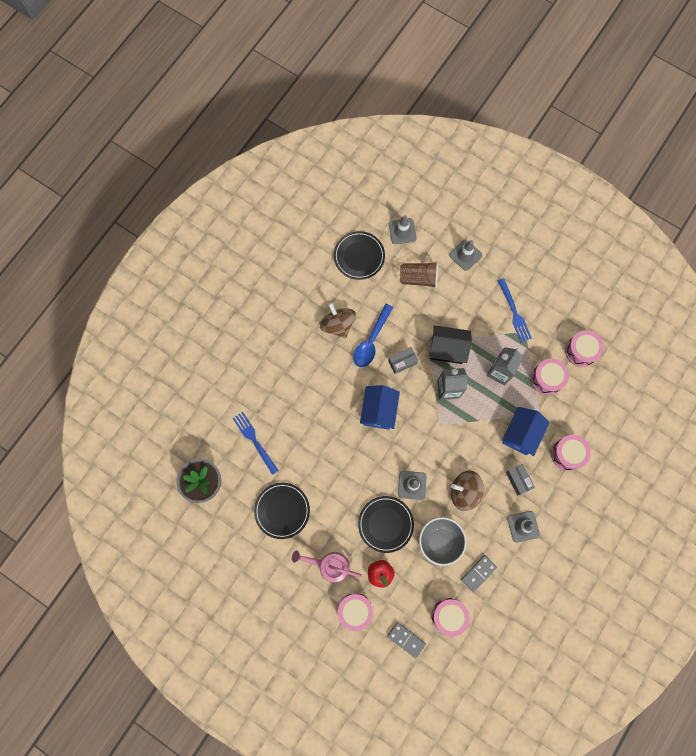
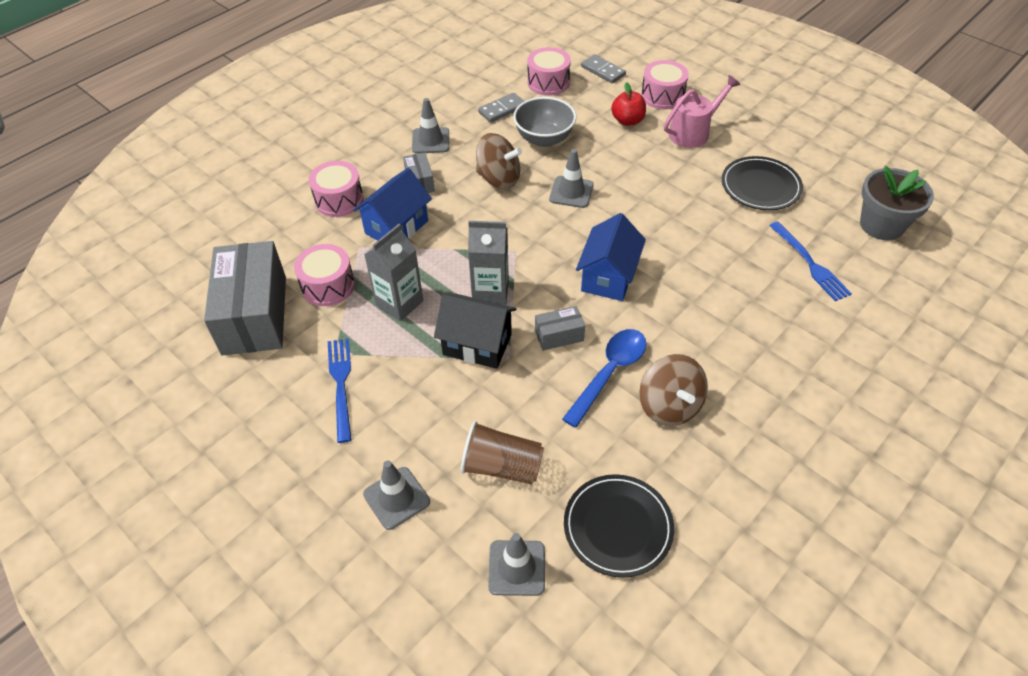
camera: 170 degrees left, 25 degrees down
(330, 565) = (693, 132): pink watering can -> pink watering can turned 60 degrees counterclockwise
(385, 524) = (614, 160): black plate -> none
(581, 351) = (255, 315): pink drum -> grey box

